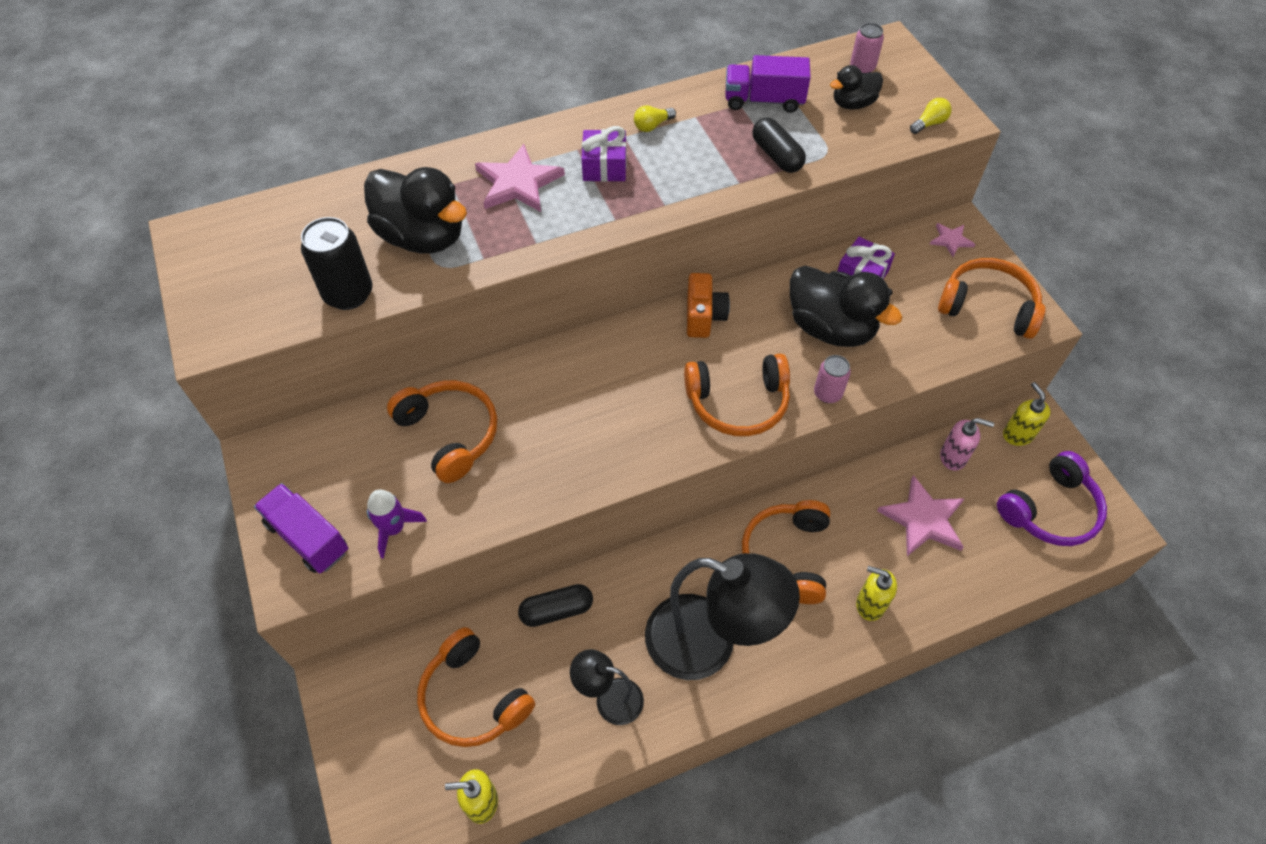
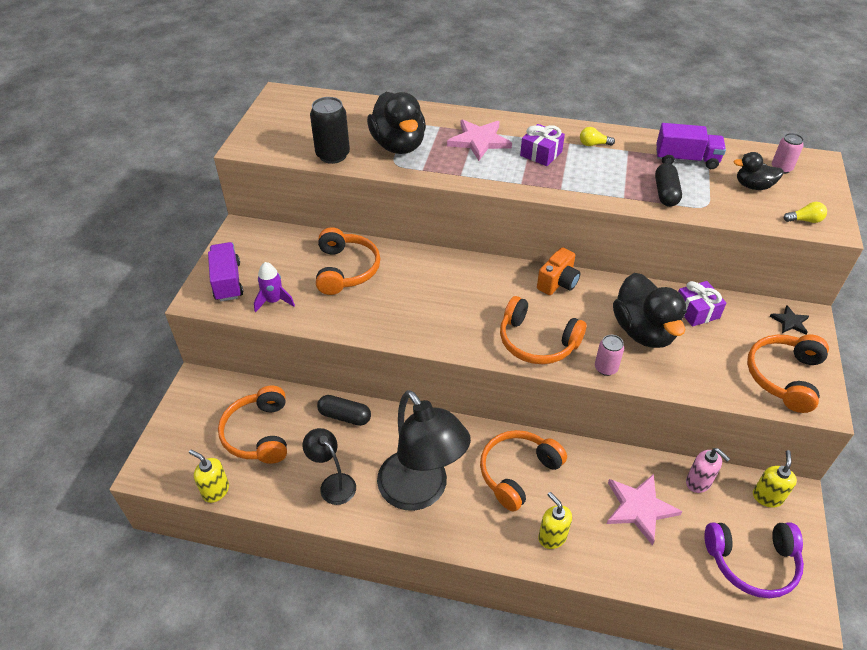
camera: 35 degrees right, 10 degrees down
(764, 100) = (686, 159): purple truck -> purple truck turned 150 degrees clockwise
(951, 240) = (790, 322): pink star -> black star
(988, 306) = (784, 377): orange headphones -> orange headphones turned 120 degrees counterclockwise

